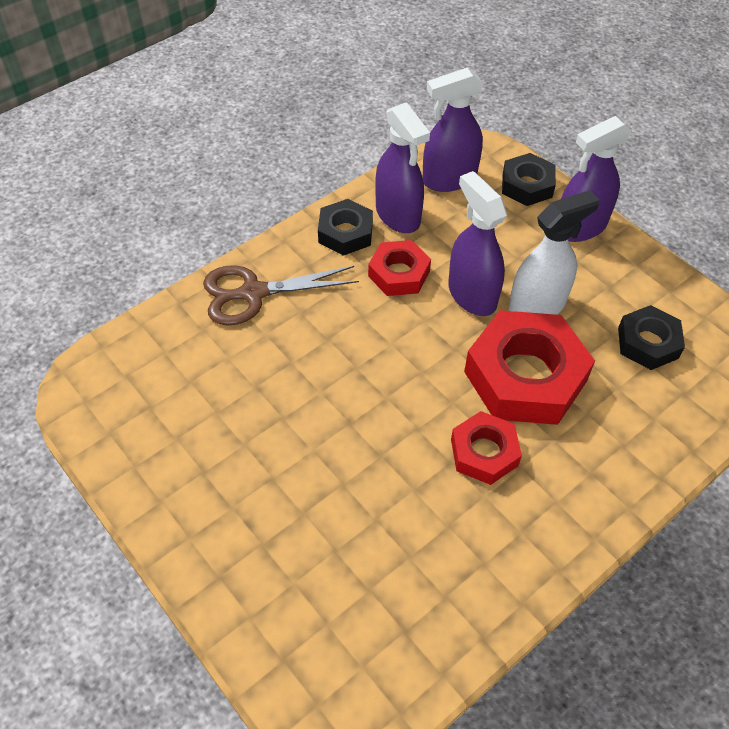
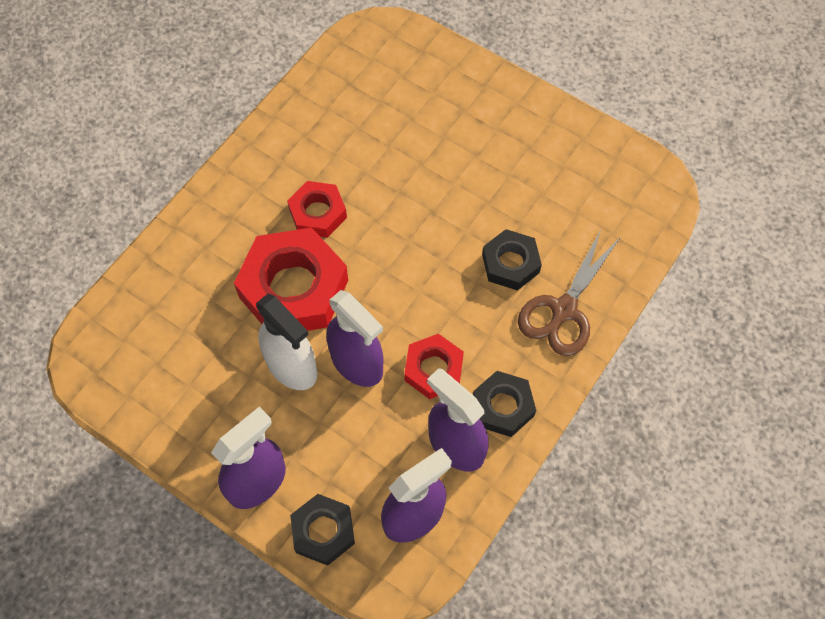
camera: 165 degrees right, 10 degrees up
(253, 293) = (563, 310): brown scissors -> brown scissors turned 150 degrees clockwise
(537, 306) = (292, 366): white spray bottle -> white spray bottle turned 90 degrees counterclockwise
(648, 343) = (184, 352): black nut -> black nut (510, 263)

